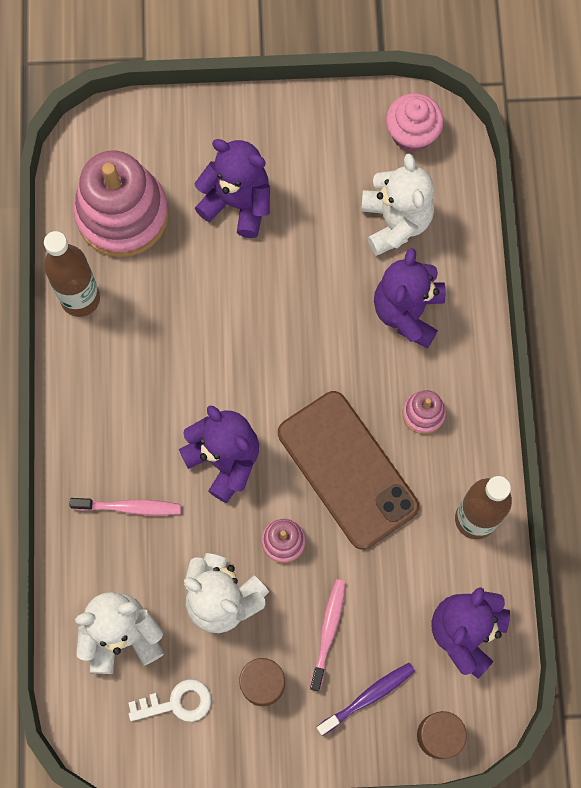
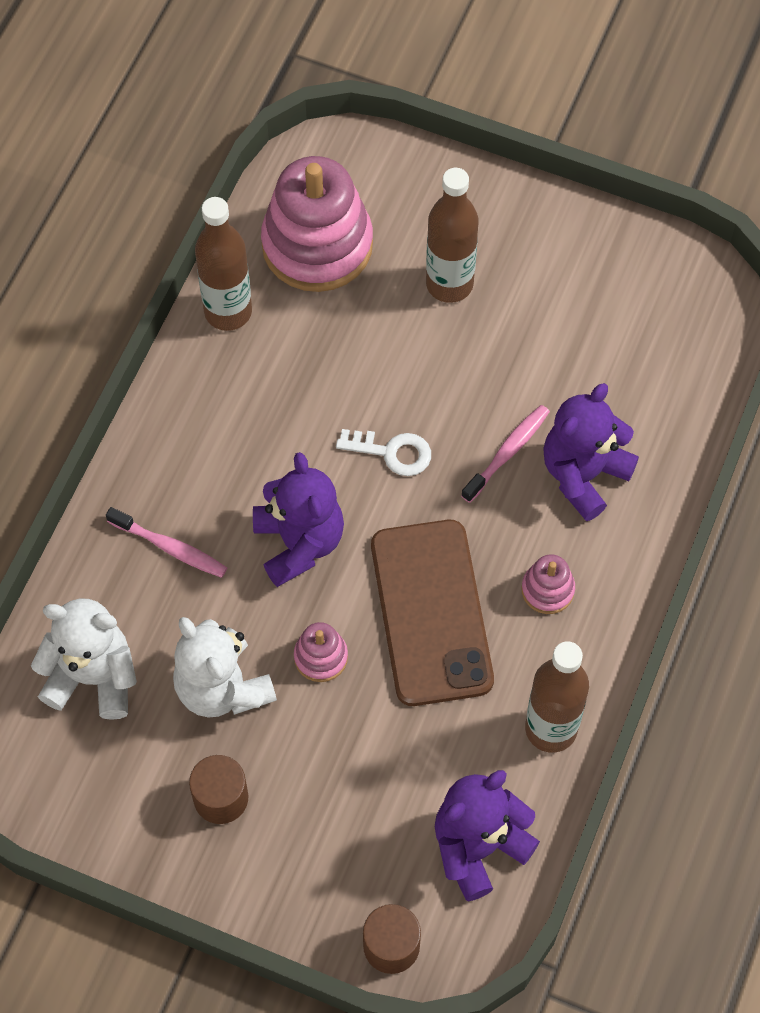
camera: 25 degrees right, 10 degrees down
(177, 703) = (116, 775): white key -> white key (392, 452)
(237, 203) = (449, 284): purple teddy bear -> brown bottle
(328, 631) = (322, 775): pink toothbrush -> pink toothbrush (507, 452)
(368, 697) = (332, 866): purple toothbrush -> none
(395, 222) = (617, 374): white teddy bear -> none
(412, 134) = (681, 291): pink cupcake -> none

